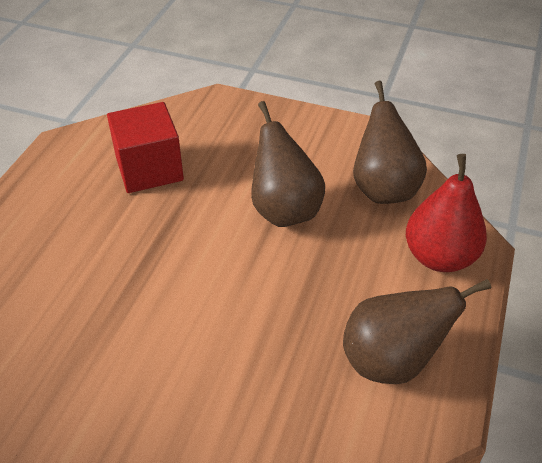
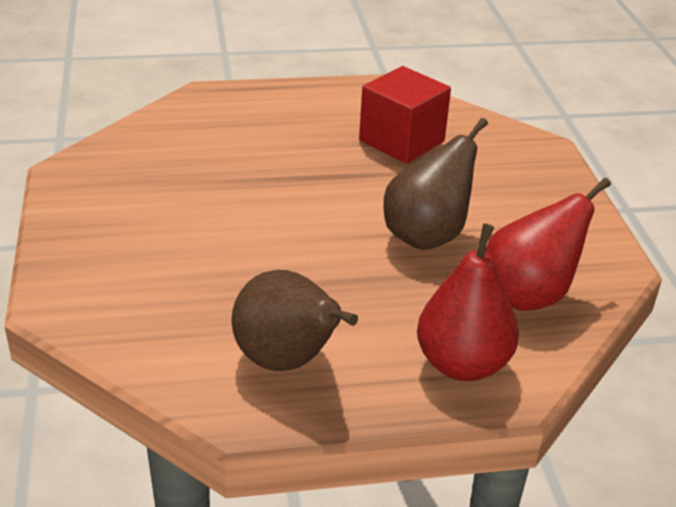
camera: 60 degrees right, 10 degrees down
(383, 189) = (529, 295): brown pear -> red pear

